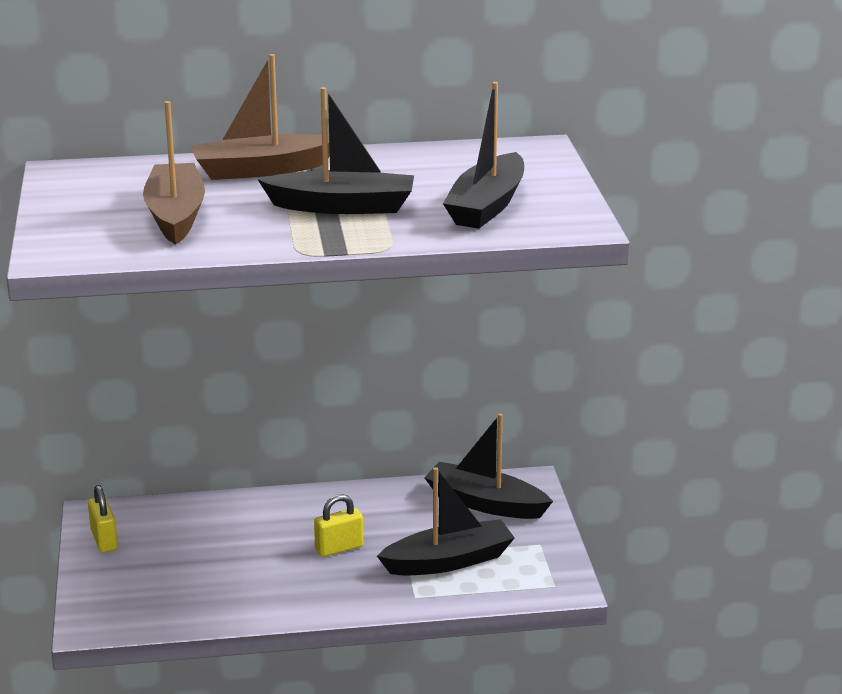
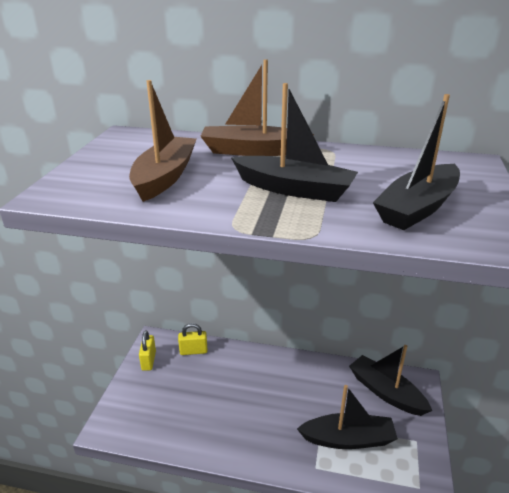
camera: 20 degrees right, 5 degrees up
(339, 548) = (280, 406): yellow padlock -> yellow padlock (193, 351)

